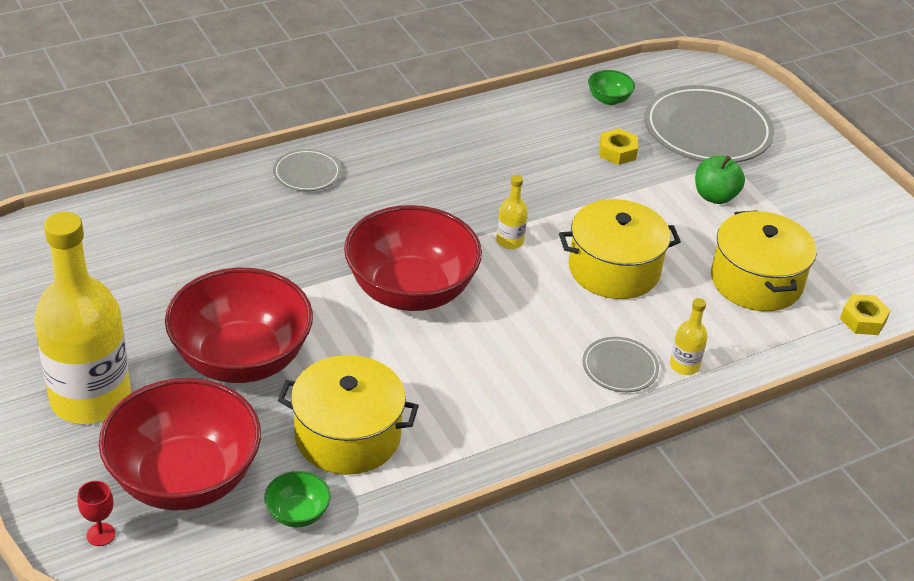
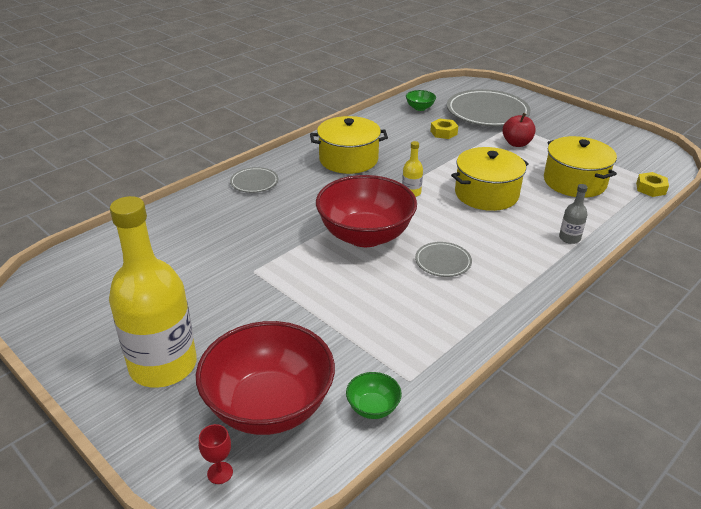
camera: 15 degrees left, 5 degrees down
(241, 359) = (269, 307): red bowl -> none
(347, 436) = (377, 340): yellow pot -> yellow pot (348, 159)
(619, 368) = (531, 249): grey plate -> grey plate (443, 262)
(684, 366) = (569, 238): yellow bottle -> grey bottle
(715, 196) = (516, 143): green apple -> red apple

